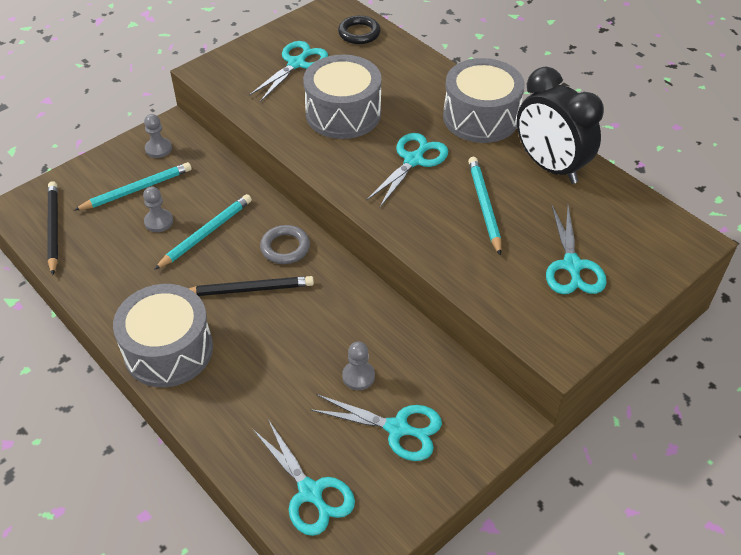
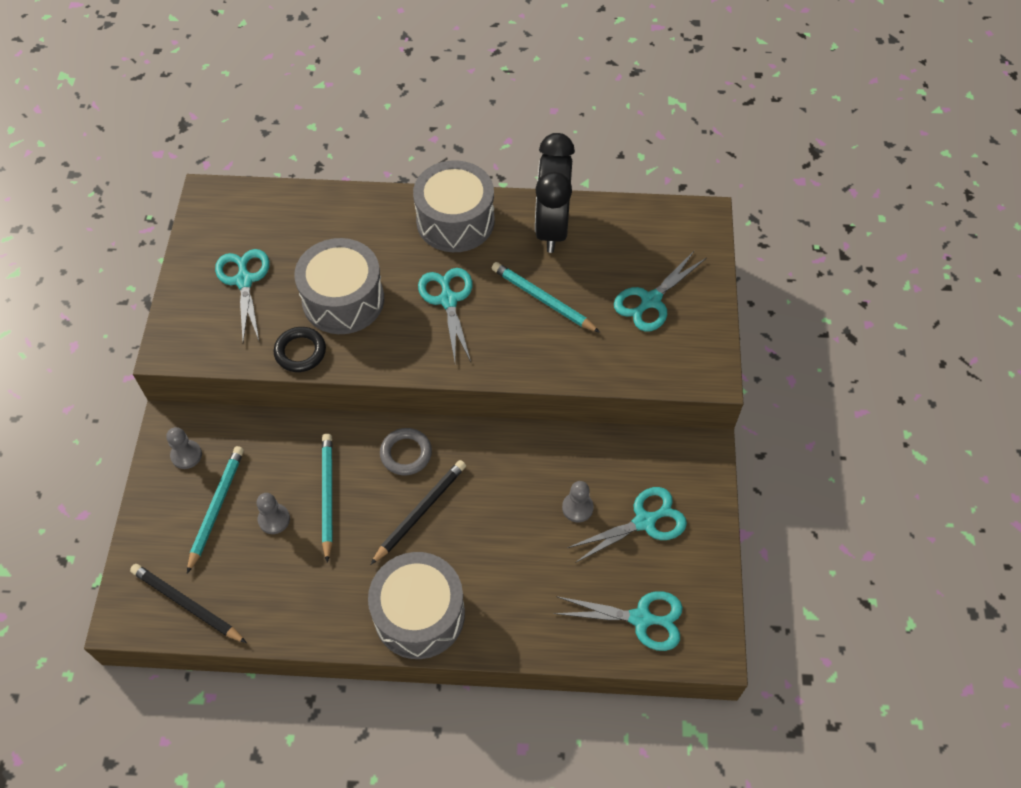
camera: 45 degrees left, 10 degrees up
(359, 33) = (263, 209): black ring -> black ring (300, 352)
(550, 166) = (551, 228): black clock -> black clock turned 90 degrees clockwise
(572, 265) = (651, 300): turquoise scissors -> turquoise scissors turned 90 degrees clockwise

